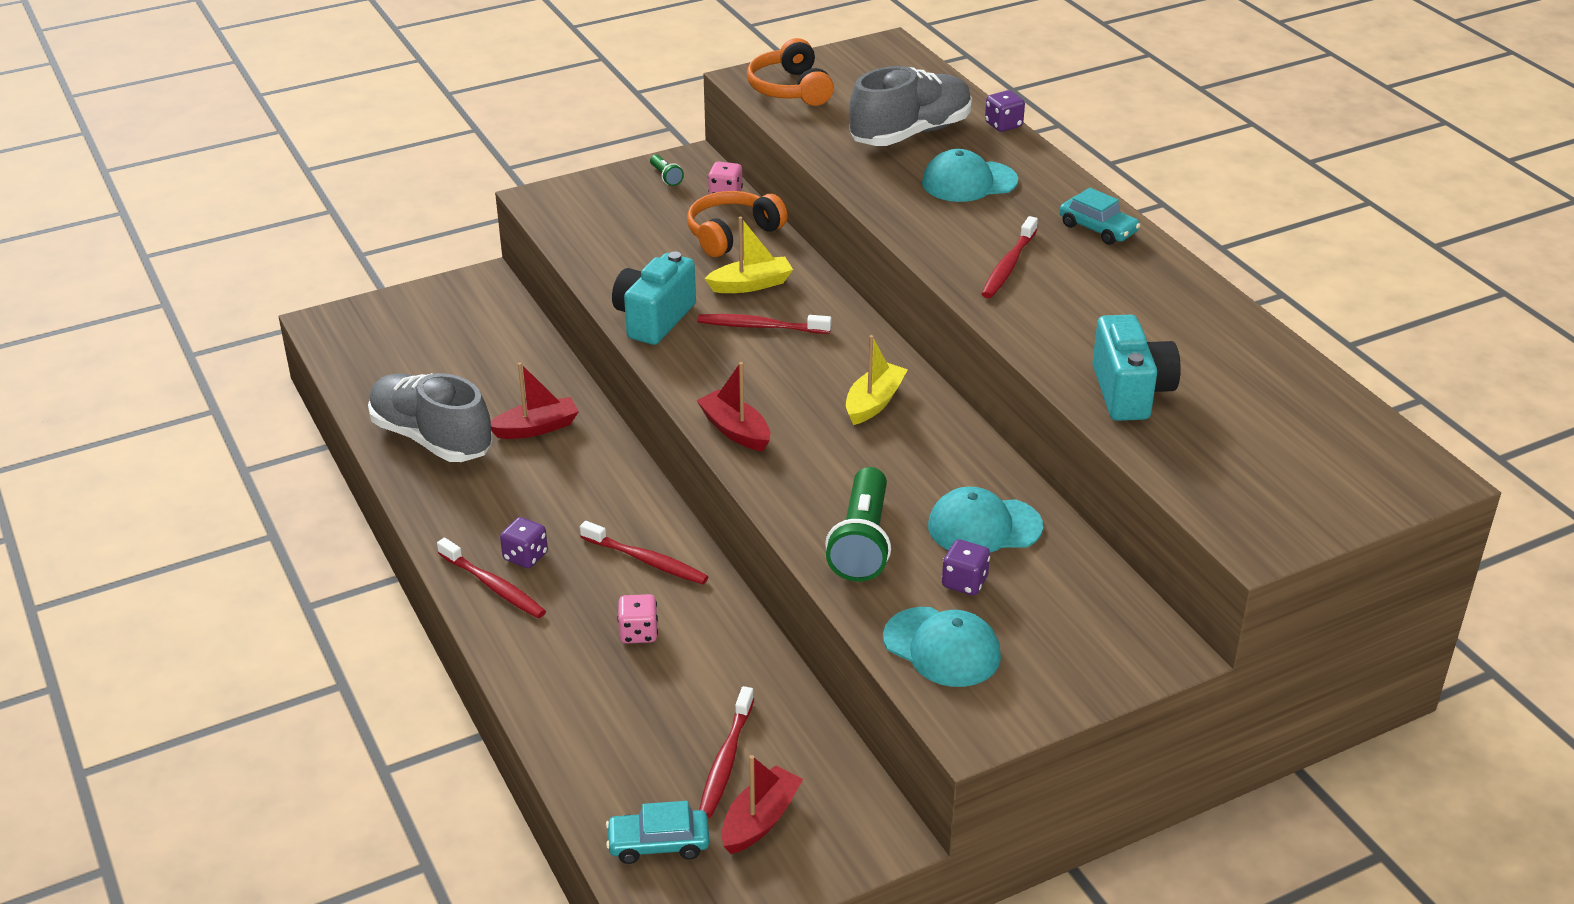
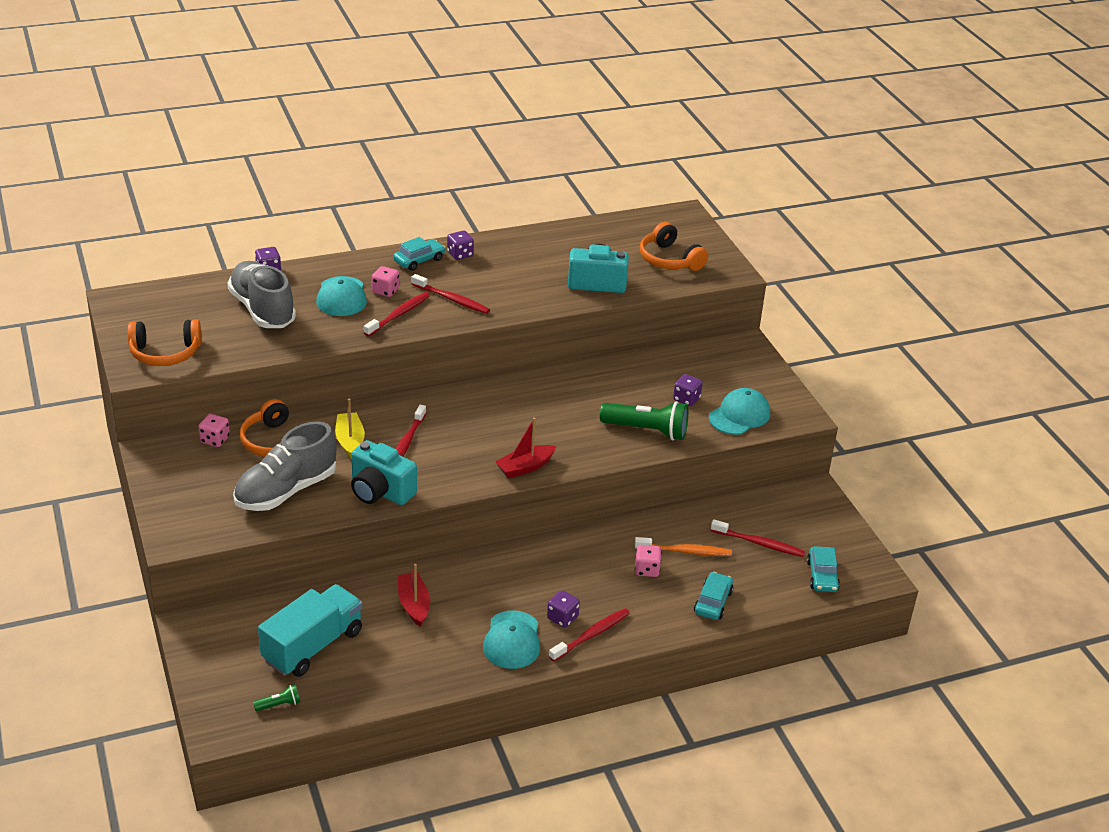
camera: 85 degrees left, 0 degrees up
(432, 438) = (411, 663): grey shoe -> grey shoe (286, 491)
(458, 364) = (313, 646): none -> turquoise truck
(576, 708) = (713, 602): none -> turquoise car
(646, 561) = (577, 560): red toothbrush -> red toothbrush (399, 315)
(666, 177) = (172, 467): green flashlight -> green flashlight (279, 704)
(688, 673) = (685, 551): none -> orange toothbrush
(760, 820) = (805, 535): red boat -> none
(874, 402) = (508, 406): yellow boat -> none
(984, 526) = (638, 384): turquoise cap -> turquoise cap (512, 640)
(1001, 212) = (385, 291): none -> pink dice
(1135, 260) = (460, 254): none -> purple dice
(1253, 466) = (669, 259): none -> orange headphones

